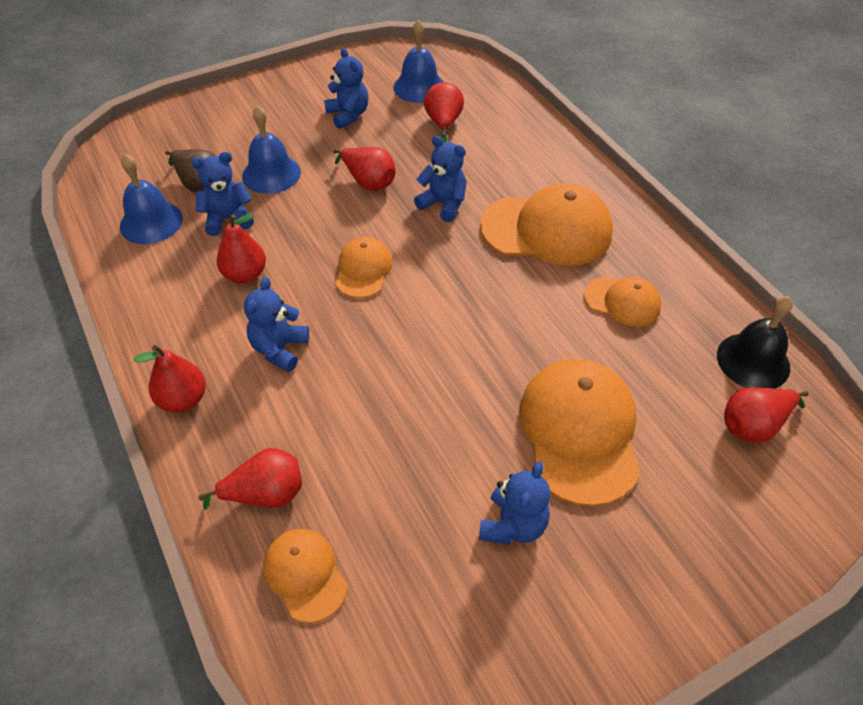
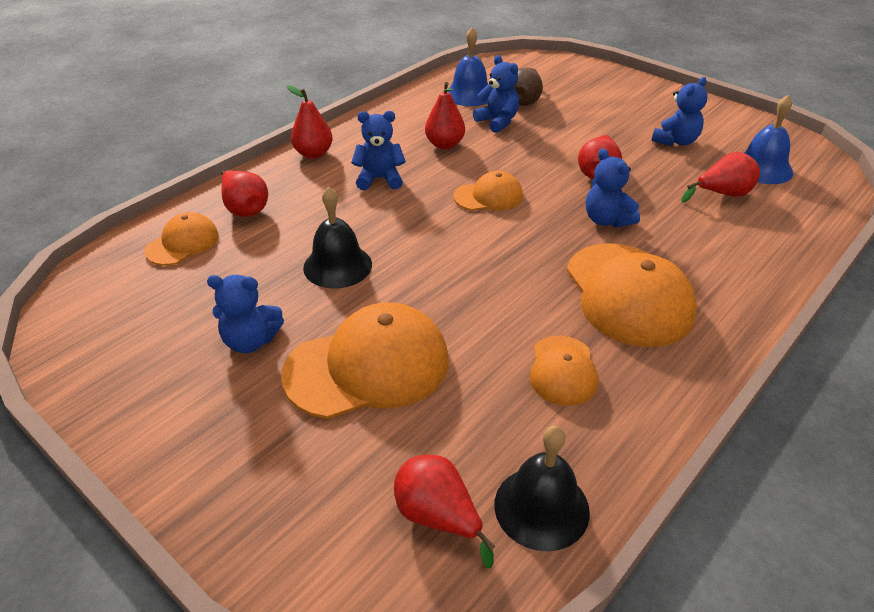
camera: 70 degrees right, 10 degrees down
(271, 174) = (564, 126): blue bell -> none
(421, 423) = (337, 266): none -> black bell
(443, 204) = (607, 220): blue teddy bear -> blue teddy bear turned 135 degrees clockwise

